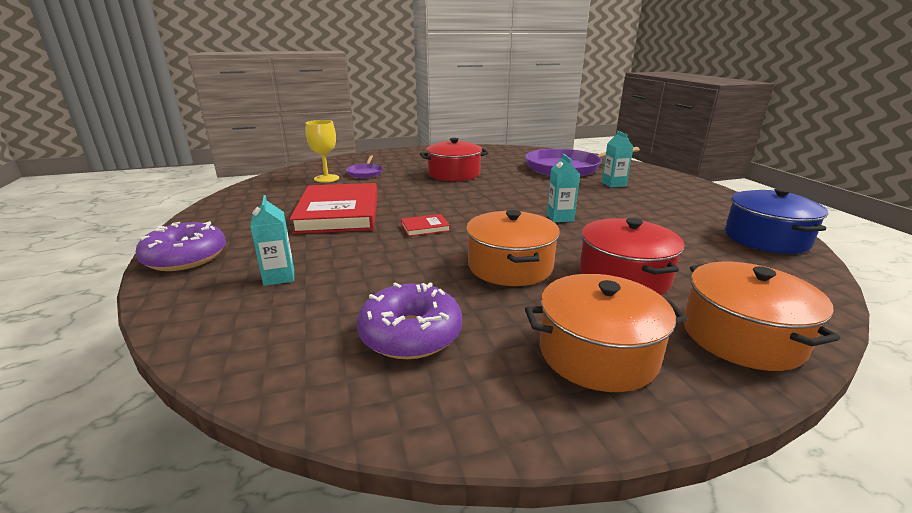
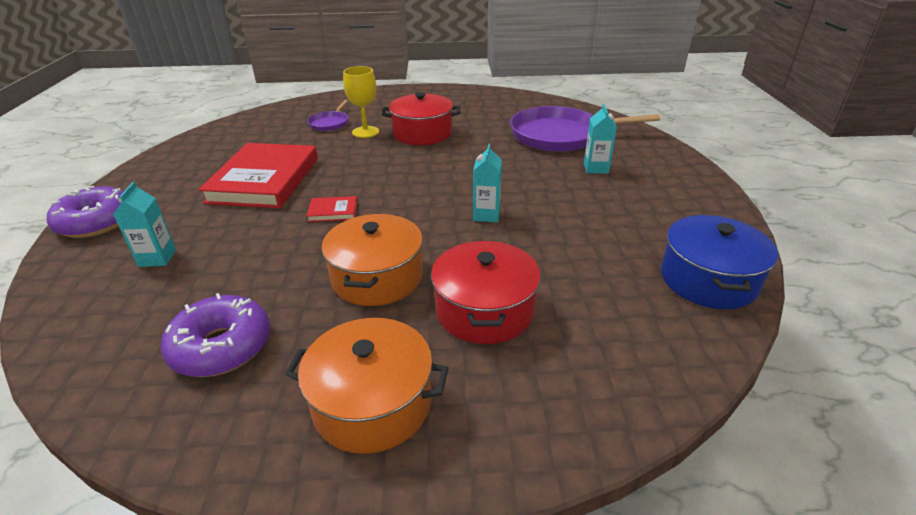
camera: 15 degrees right, 10 degrees up
(326, 178) = (285, 128): yellow goblet -> yellow goblet (365, 132)
(741, 336) = (540, 412): orange pot -> none

